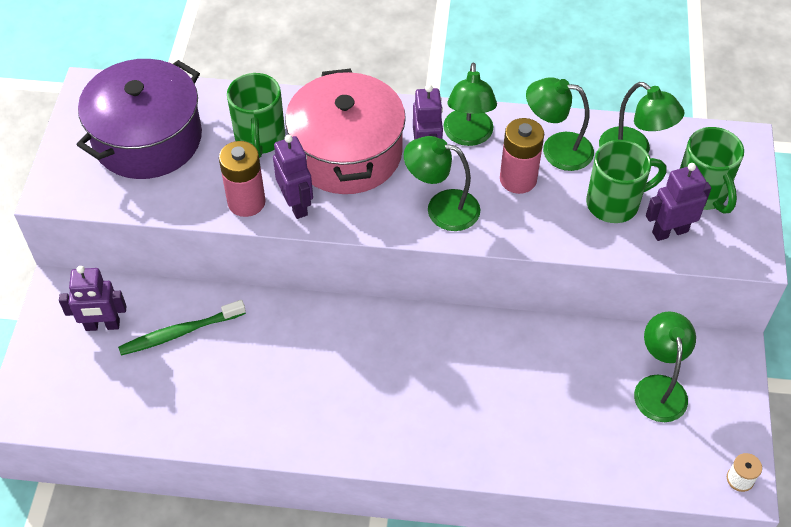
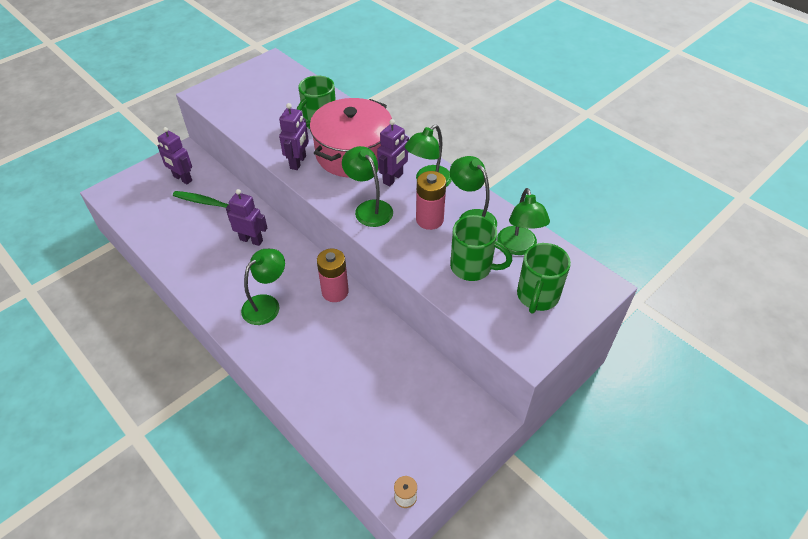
camera: 40 degrees right, 5 degrees down
(147, 138) = (269, 94): purple pot -> none
(246, 202) = (276, 147): pink battery -> pink battery (335, 292)
(659, 387) = (416, 405): green lamp -> green lamp (267, 304)
(669, 231) = (489, 304): purple robot -> purple robot (251, 240)

